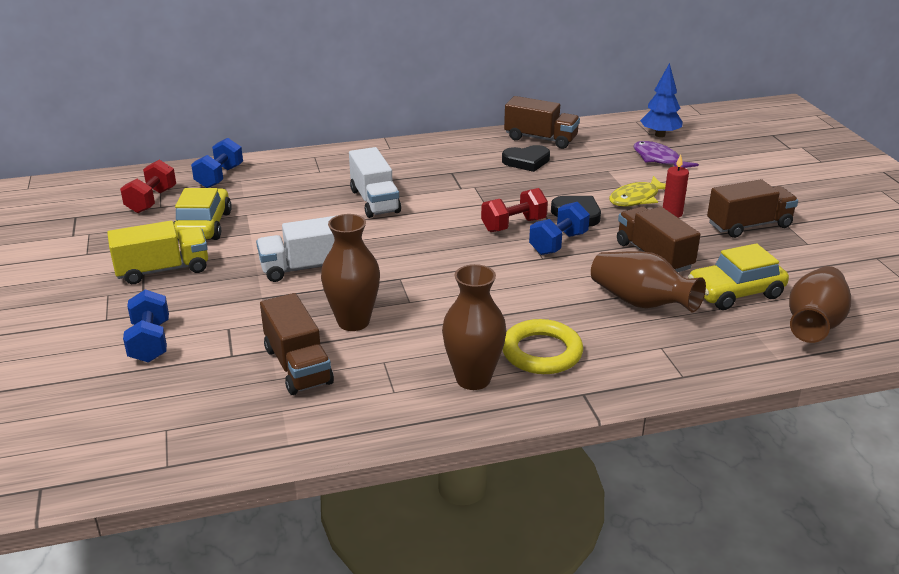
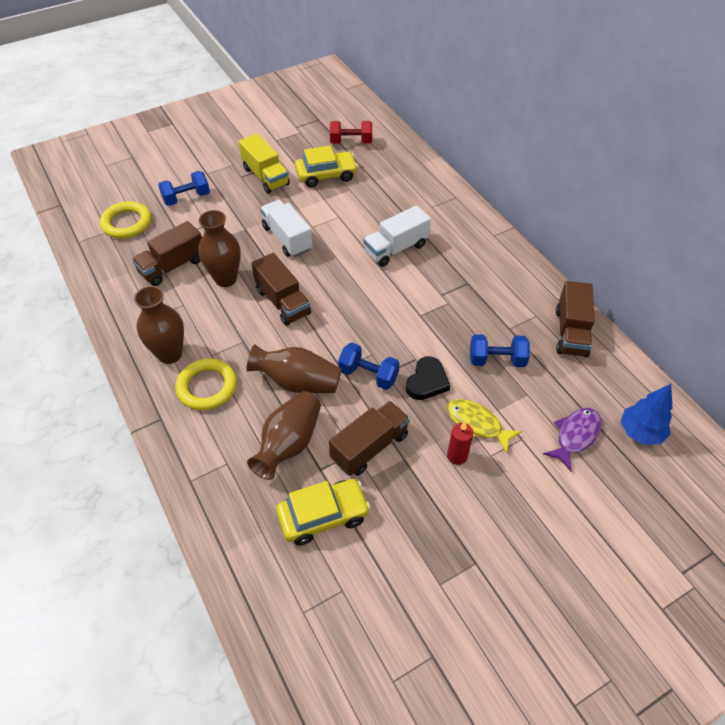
camera: 75 degrees right, 20 degrees up
(162, 407) = (127, 223): none -> yellow ring
(219, 177) = (398, 160): blue dumbbell -> blue dumbbell (496, 360)
(513, 225) = (389, 340): red dumbbell -> none
(526, 161) = (515, 329): black heart -> none
(735, 292) = (323, 516): yellow car -> yellow car turned 105 degrees clockwise
(748, 225) = (458, 526): brown truck -> brown truck (283, 302)
(814, 324) = (284, 583): brown vase -> brown vase (298, 382)

